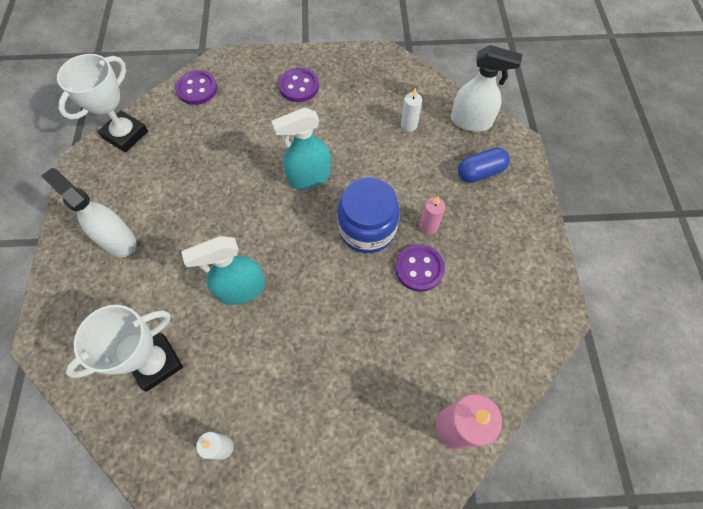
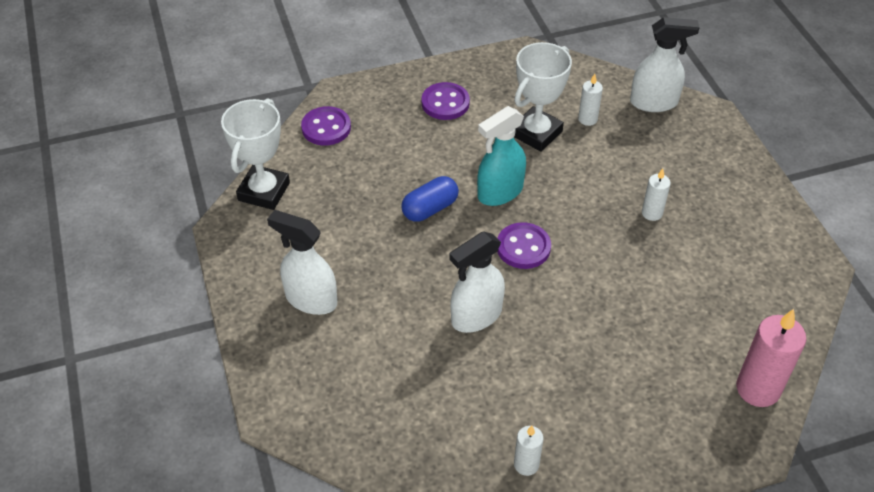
camera: 15 degrees left, 15 degrees down
(156, 363) = (415, 406): white trophy -> white trophy (536, 133)
(241, 289) = (476, 316): turquoise spray bottle -> white spray bottle
(367, 229) = (587, 229): blue jar -> none
(419, 269) = (659, 255): purple button -> purple button (523, 247)
(428, 226) = (652, 213): pink candle -> white candle
(480, 172) = (684, 150): blue capsule -> blue capsule (430, 209)

